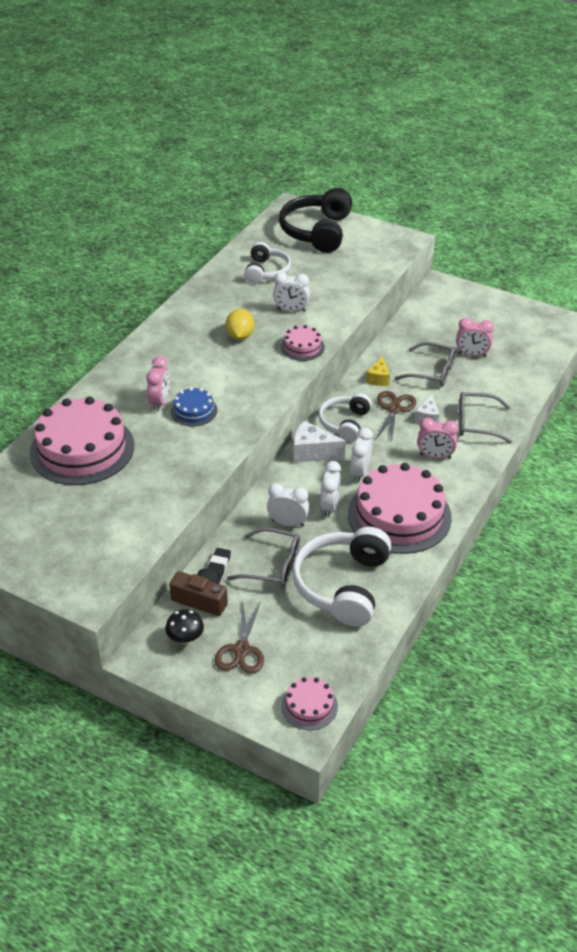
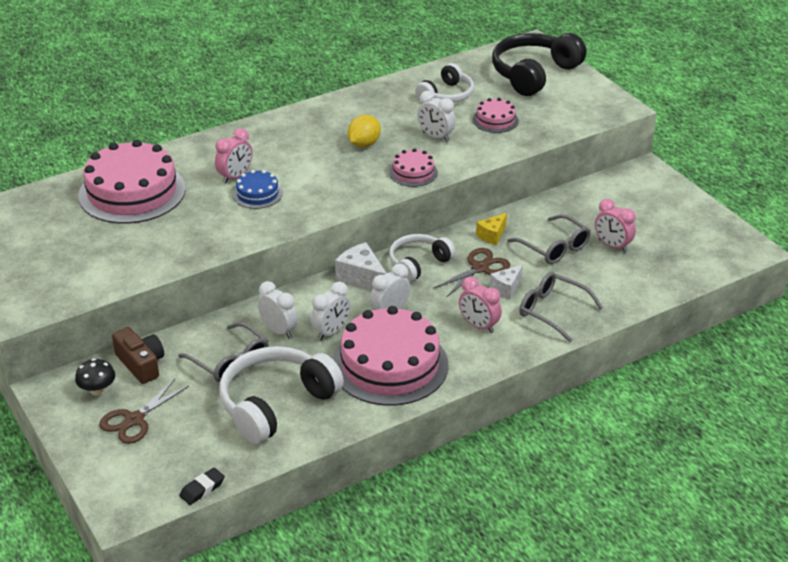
camera: 30 degrees right, 5 degrees down
(218, 567) = (181, 343): black eraser -> black eraser (202, 489)
(309, 706) = (146, 492): pink cake -> pink cake (495, 120)

